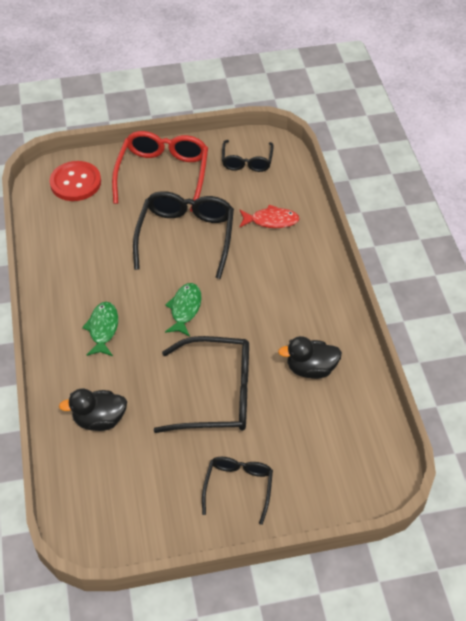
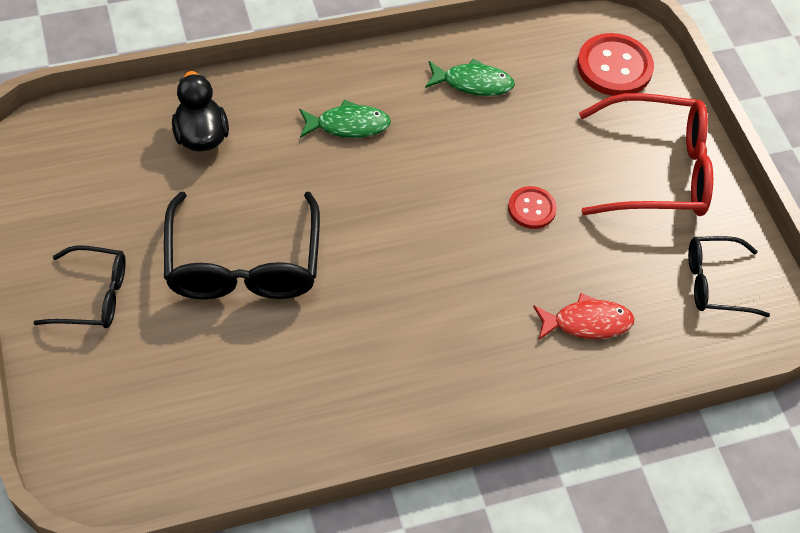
camera: 80 degrees right, 5 degrees up
(185, 309) = (392, 216): green fish -> green fish (473, 83)
(186, 237) = (531, 209): black glasses -> red button
(271, 221) = (587, 322): red fish -> red fish turned 90 degrees counterclockwise
(311, 369) = (292, 383): black duck -> none

